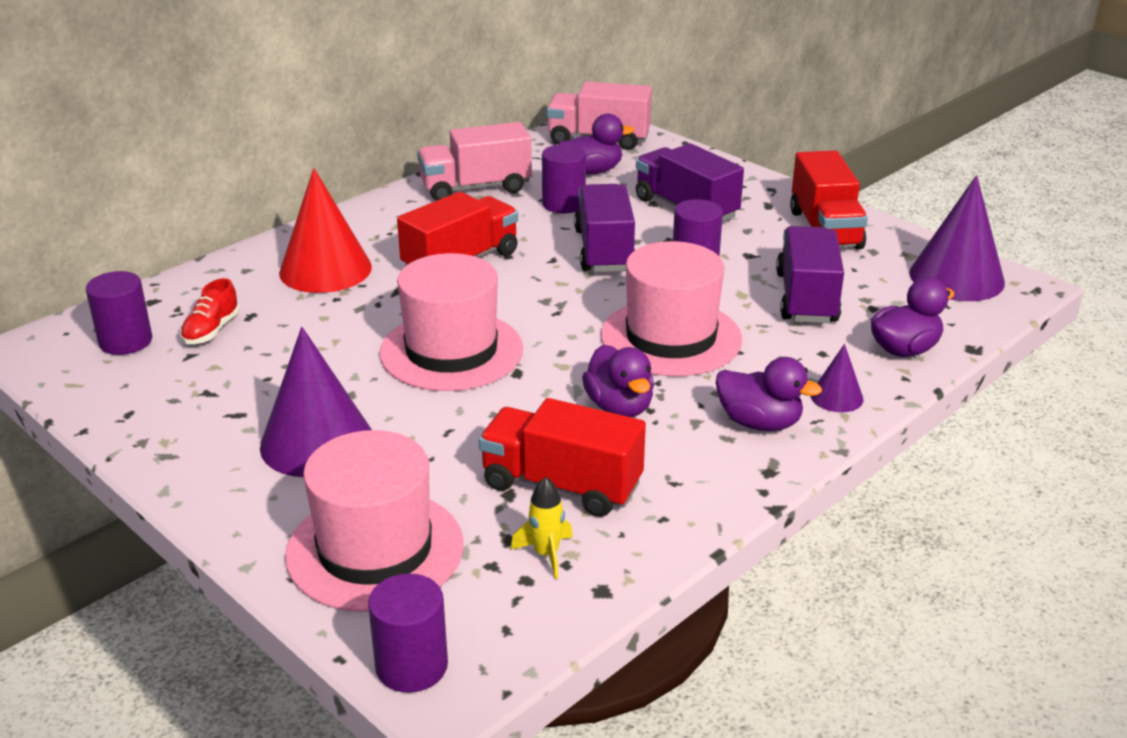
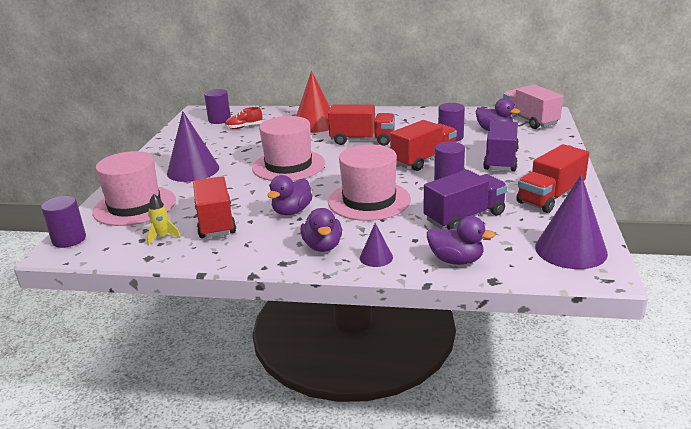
camera: 55 degrees right, 5 degrees down
(475, 188) = (430, 119): pink truck -> none
(604, 250) = (423, 160): purple truck -> red truck

